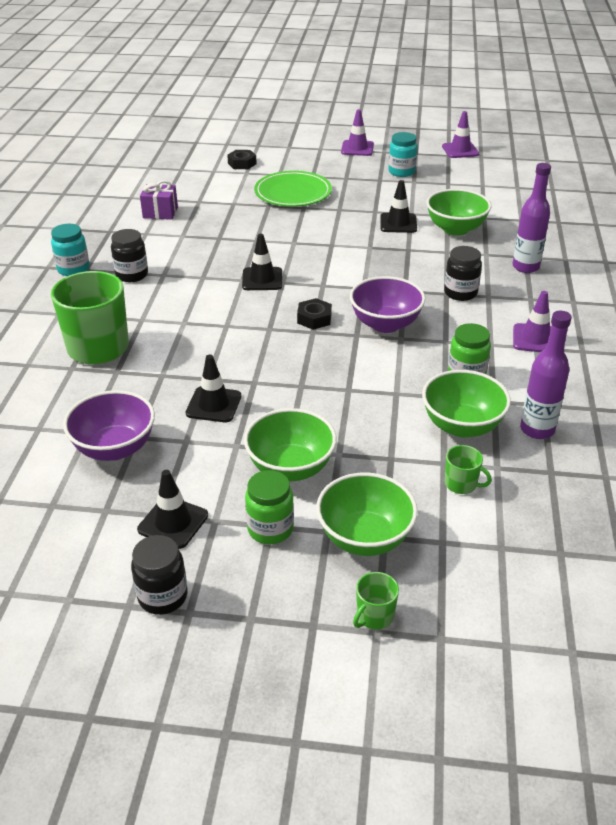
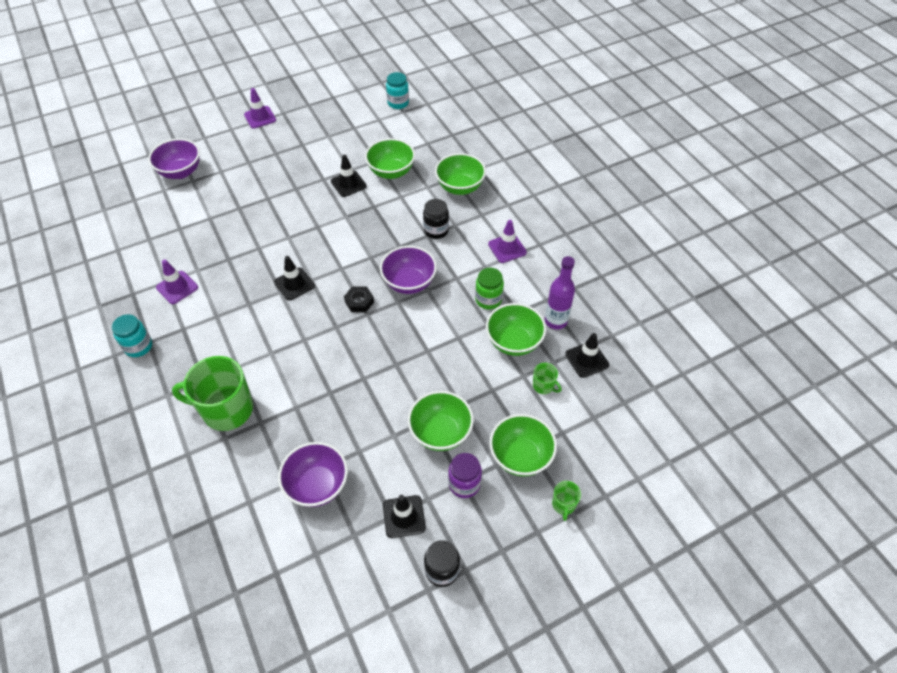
camera: 35 degrees left, 15 degrees up
(132, 275) = (192, 328): black jar -> none
(160, 212) = (158, 255): purple gift -> none
(213, 405) = (352, 412): black traffic cone -> black traffic cone (587, 359)
(242, 163) = (180, 172): black nut -> purple bowl
(270, 529) = (464, 484): green jar -> purple jar
(293, 193) = (248, 187): green plate -> none
(401, 172) = (312, 129): turquoise jar -> turquoise jar (398, 103)
(460, 150) = (338, 89): purple traffic cone -> purple traffic cone (177, 287)
(461, 484) = (543, 386): green mug -> green mug turned 45 degrees clockwise
(525, 267) = (460, 187): purple bottle -> green bowl

